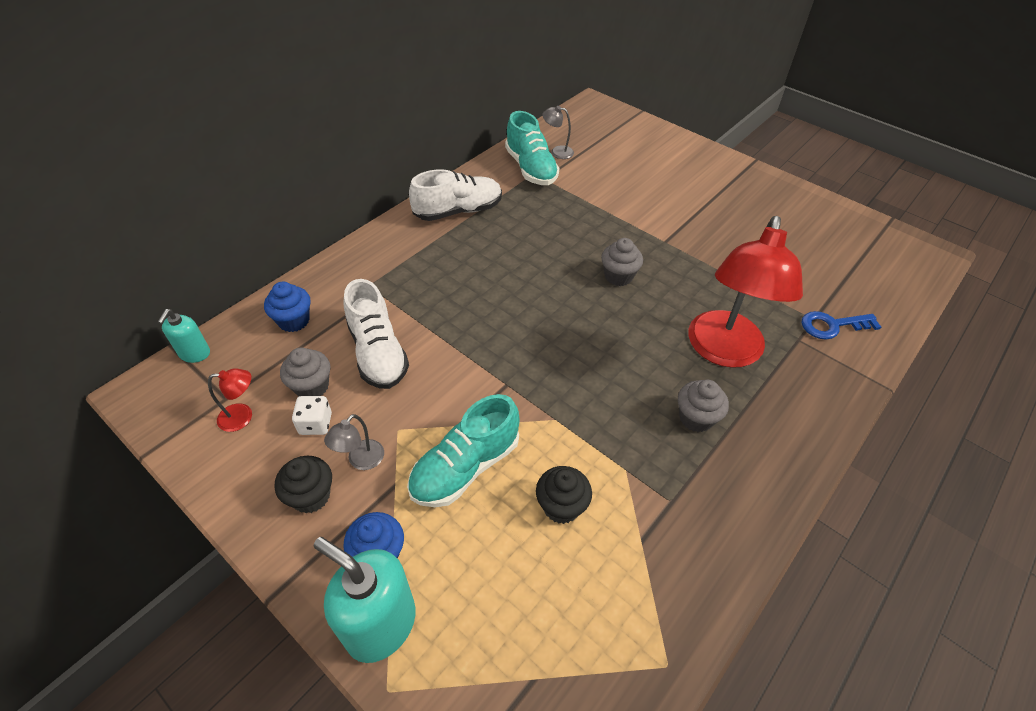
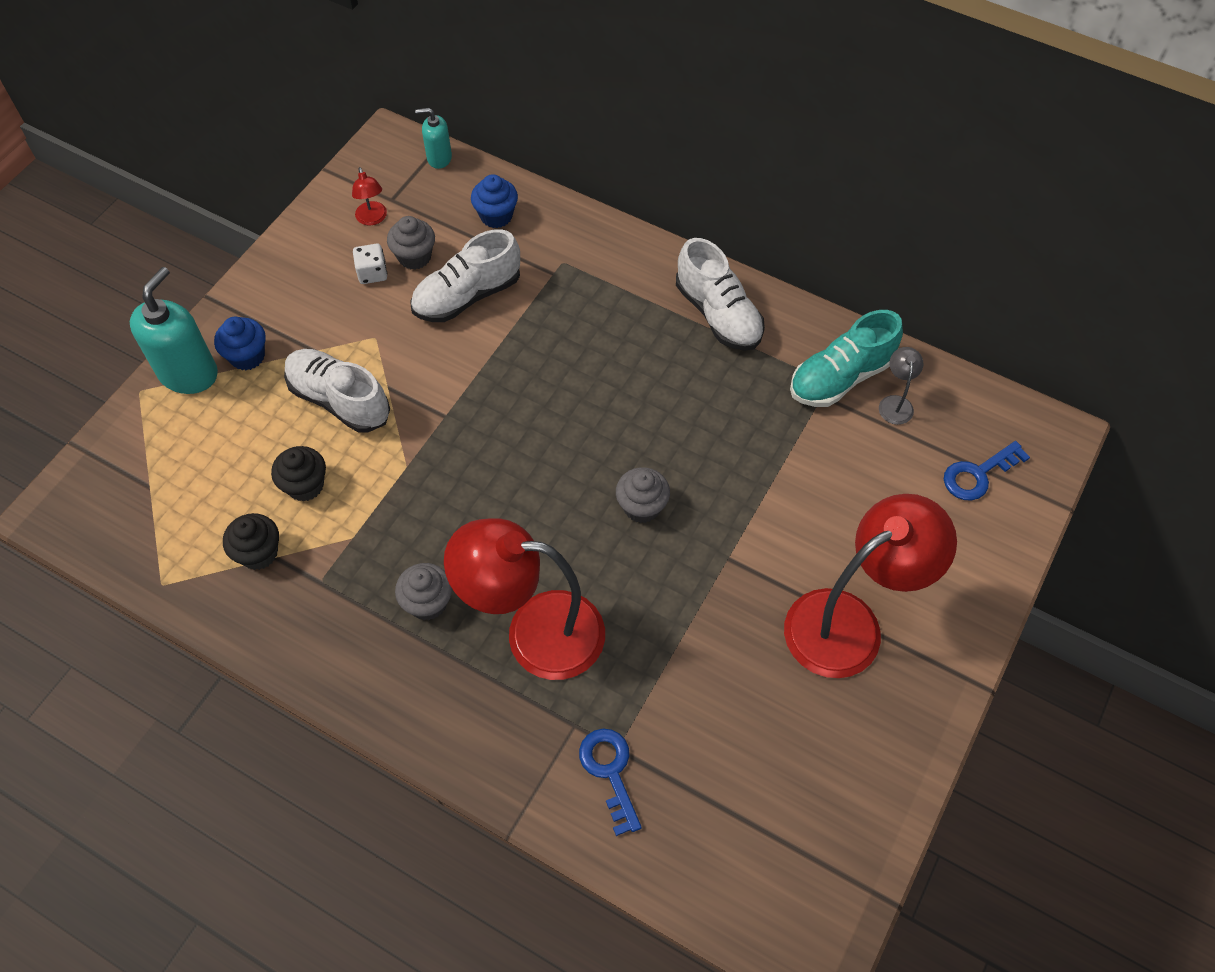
camera: 80 degrees right, 10 degrees up
(311, 496) = (297, 294): black cupcake -> black cupcake (259, 553)
(361, 461) = (337, 318): grey lamp -> none
(465, 467) = (339, 400): turquoise shoe -> white shoe
(615, 133) = (978, 474): none -> blue key
(714, 200) = (849, 622): none -> red lamp

